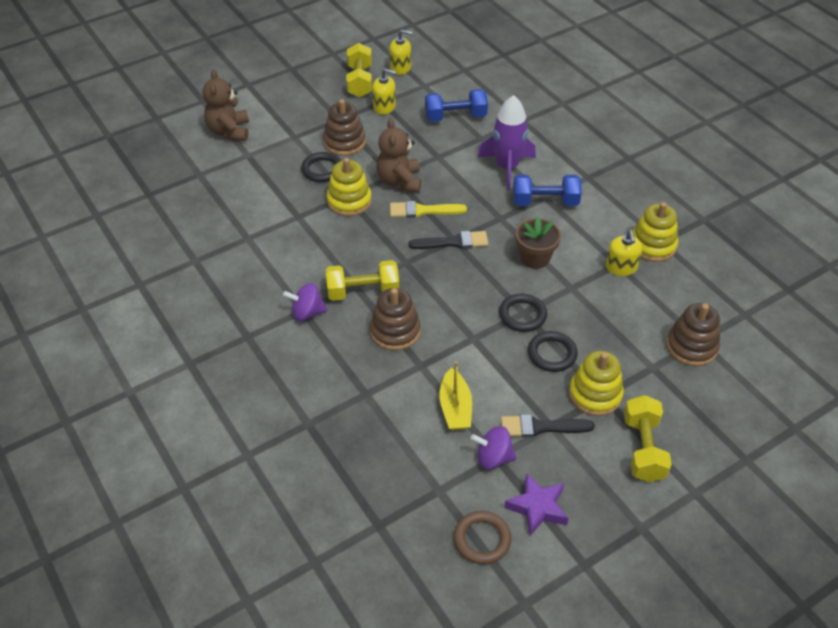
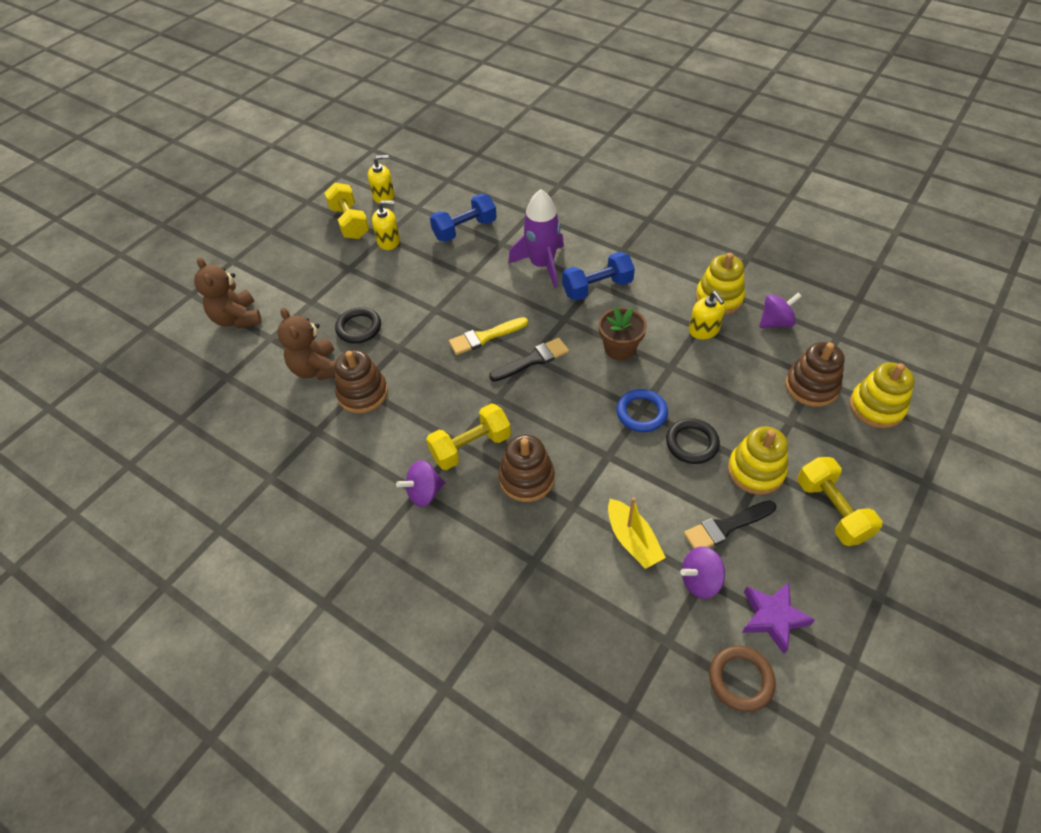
camera: 20 degrees left, 5 degrees up
(344, 142) = (367, 291): brown stacking toy -> brown stacking toy (362, 393)
(349, 201) = (405, 352): yellow stacking toy -> yellow stacking toy (876, 407)
(399, 181) = (445, 314): brown teddy bear -> brown teddy bear (317, 369)
(522, 315) = (641, 413): black ring -> blue ring
(693, 283) = (775, 322): none -> purple spinning top

